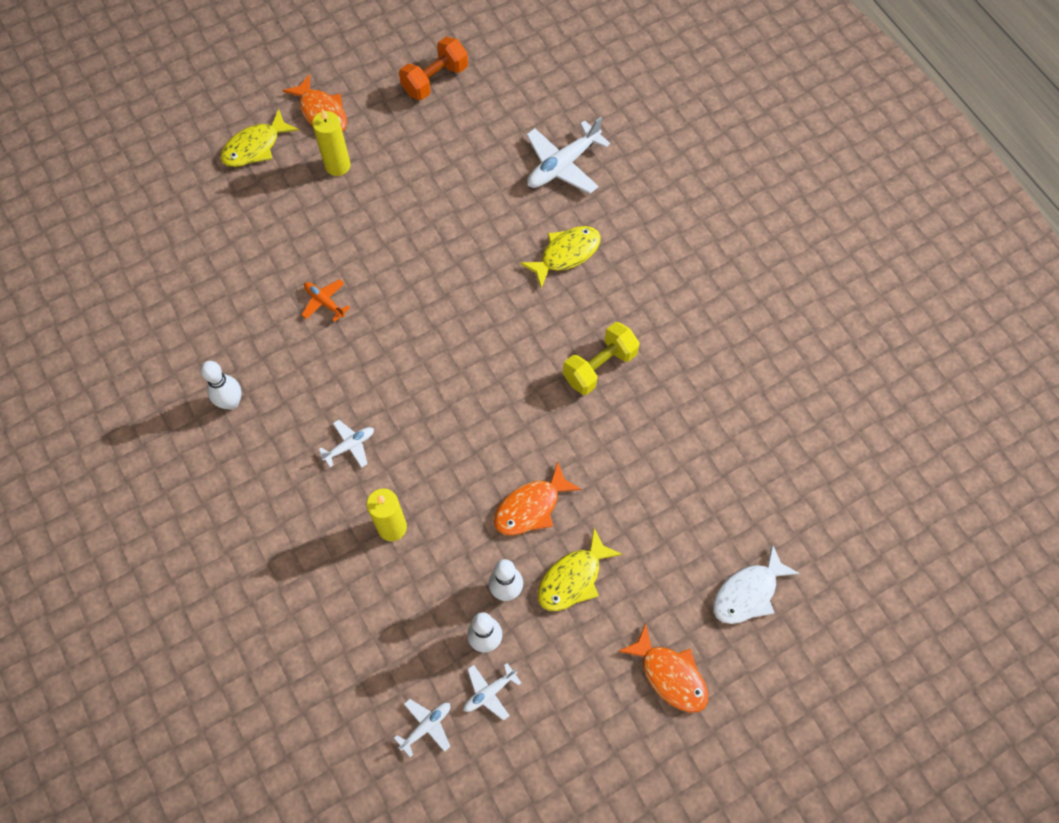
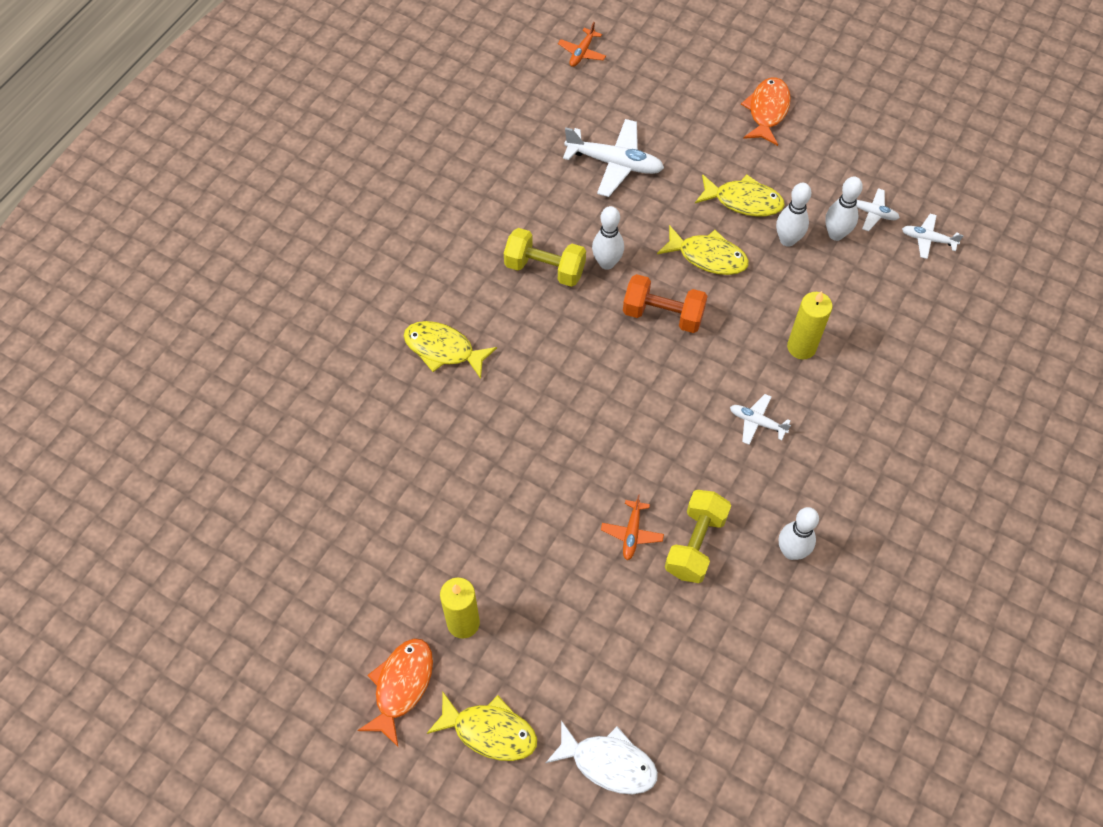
camera: 120 degrees left, 5 degrees down
(285, 340) = (695, 544): none -> yellow dumbbell
(435, 80) = (290, 588): orange dumbbell -> orange dumbbell (663, 314)
(531, 507) = (708, 257): orange fish -> yellow fish
(562, 165) = (339, 403): white plane -> white plane (615, 163)
(575, 418) = (607, 263): none -> white bowling pin
(748, 592) = (669, 90): white fish -> white fish (608, 763)
(843, 536) = (582, 53): none -> orange plane

